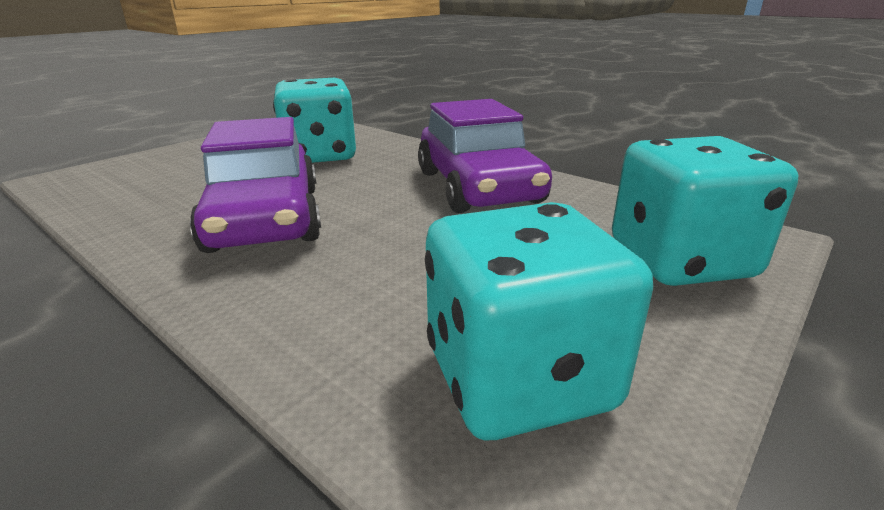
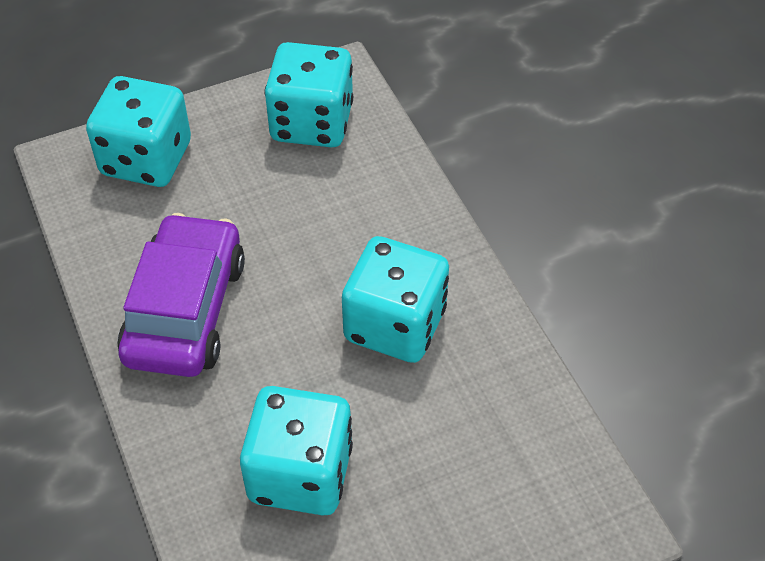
camera: 155 degrees left, 25 degrees up
(266, 218) = (395, 325): purple car -> turquoise dice

